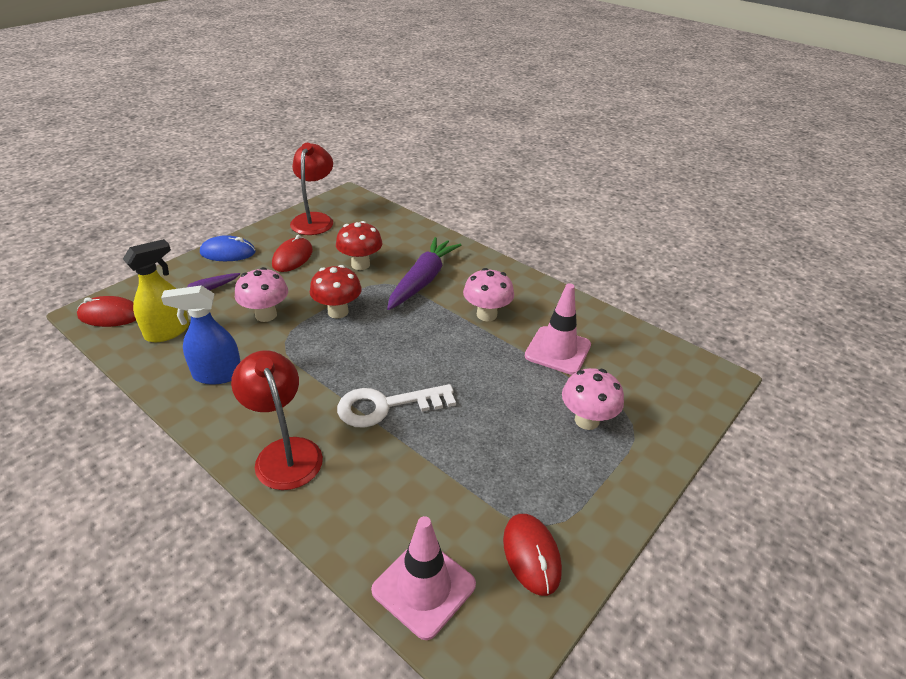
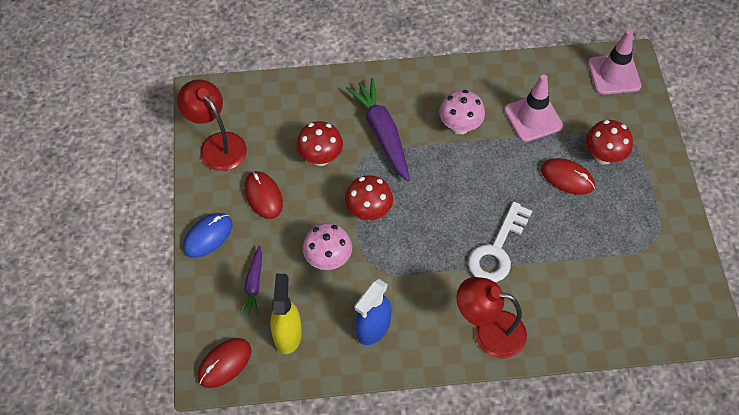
camera: 45 degrees left, 20 degrees up
(424, 587) = (646, 325): pink traffic cone -> pink traffic cone (614, 74)
(531, 555) = (668, 262): red mouse -> red mouse (567, 178)
(587, 420) = (603, 156): pink mushroom -> red mushroom

